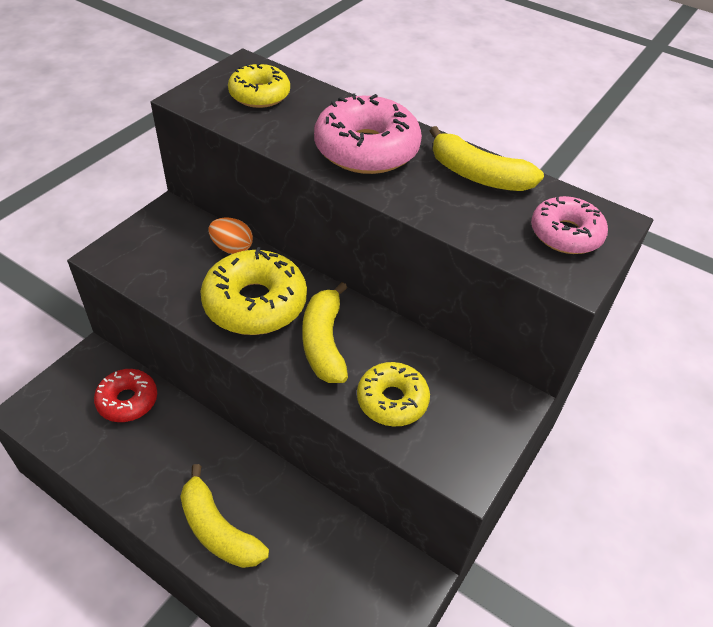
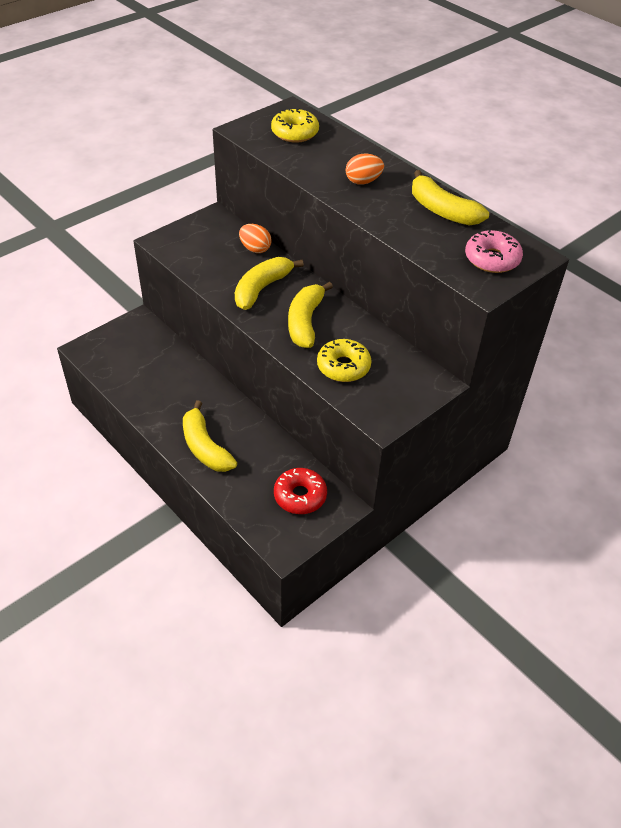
camera: 15 degrees right, 0 degrees up
(127, 401) = (159, 354): red donut -> red donut (300, 496)
(255, 303) = (262, 289): yellow donut -> yellow banana
(366, 149) = (363, 181): pink donut -> orange egg

